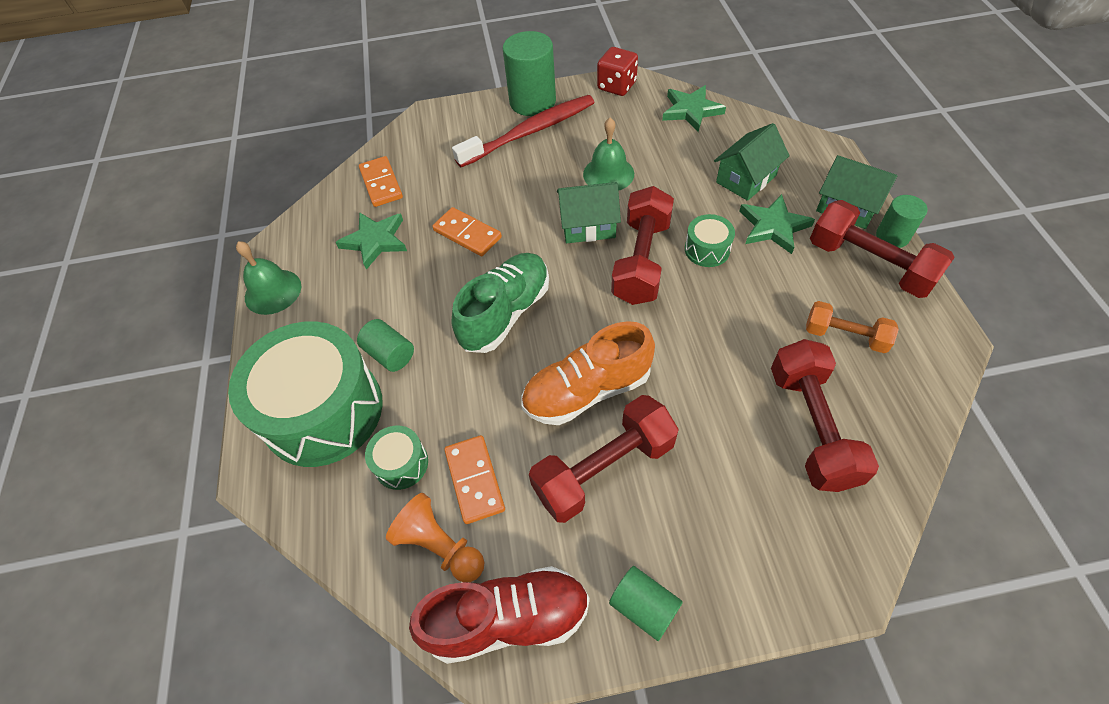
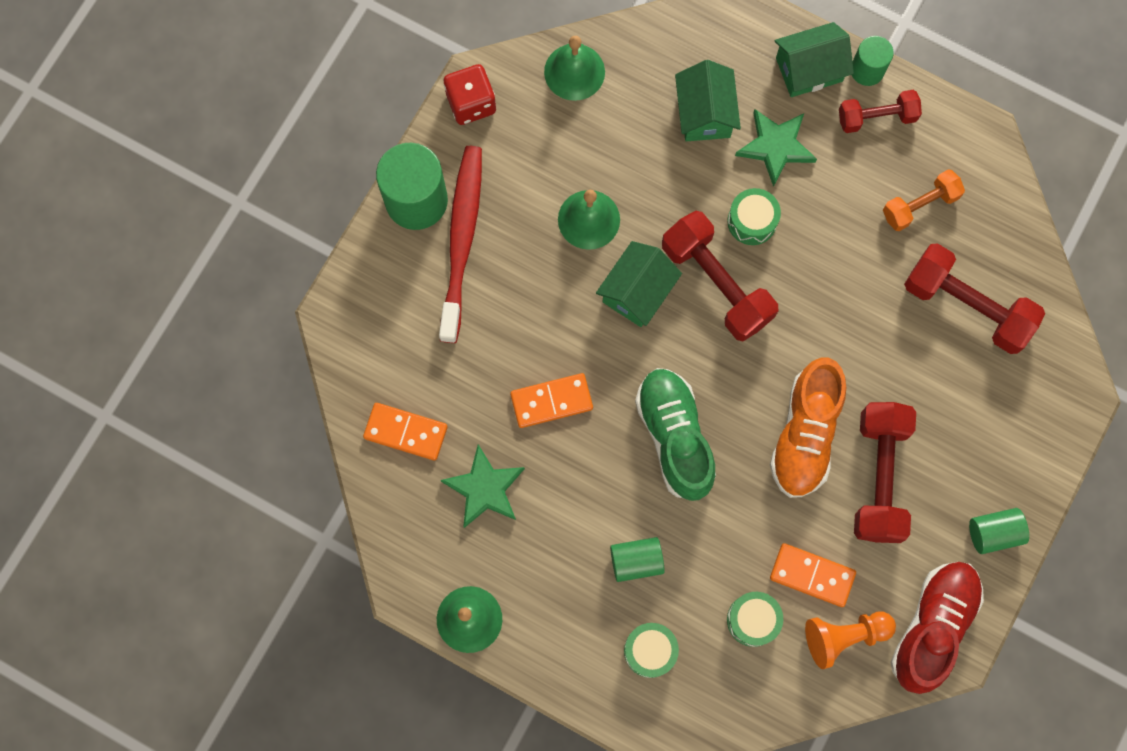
camera: 55 degrees left, 20 degrees up
(323, 411) = (650, 651): green drum -> green drum, size x0.43
(691, 110) = (574, 72): green star -> green bell
(869, 264) = (876, 117): red dumbbell -> red dumbbell, size x0.60

